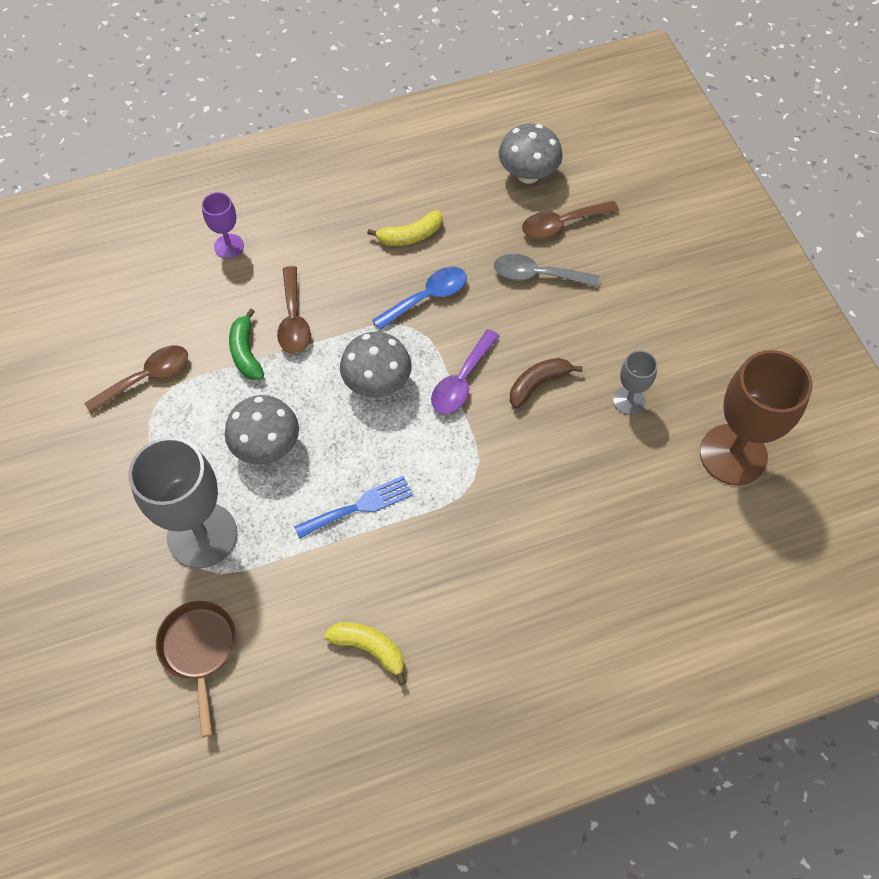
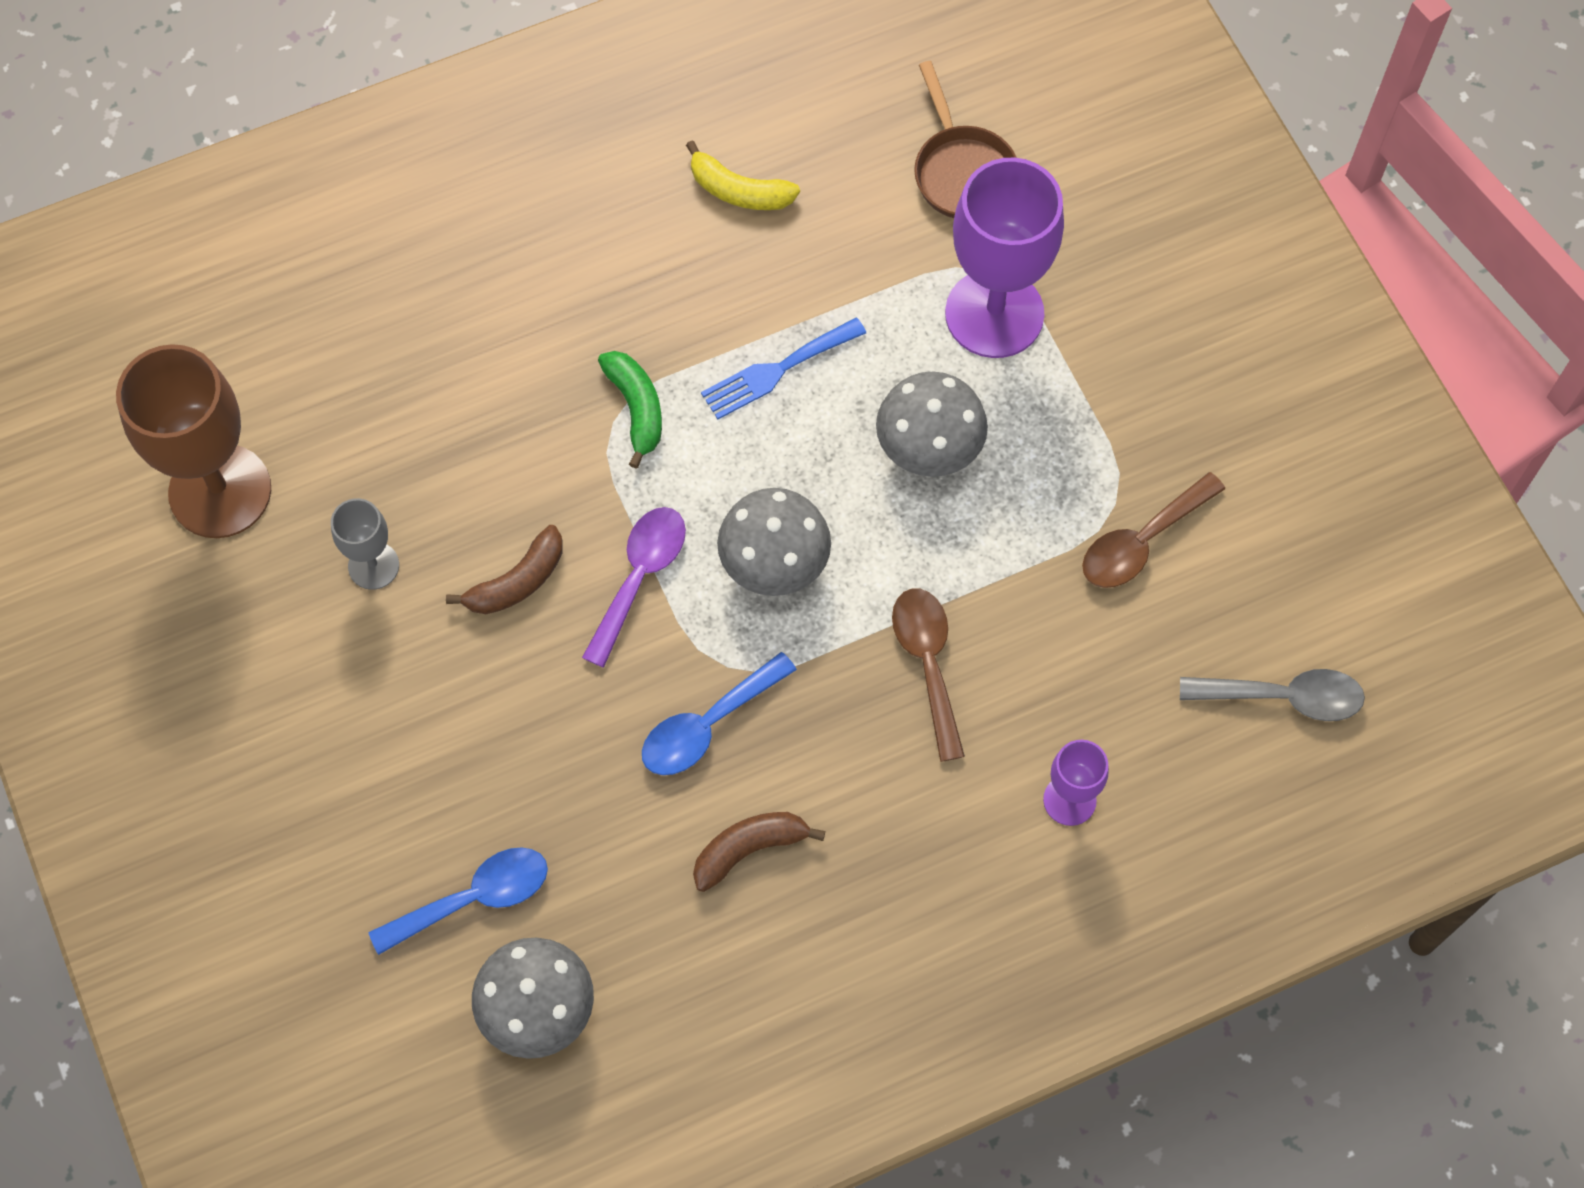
camera: 175 degrees right, 5 degrees up
(202, 535) = (994, 314): grey goblet -> purple goblet
(246, 352) = (994, 598): green banana -> green banana (636, 408)
(410, 236) = (749, 849): yellow banana -> brown banana
(537, 275) = (519, 785): grey spoon -> grey spoon (1283, 697)
(562, 224) = (474, 898): brown spoon -> blue spoon

